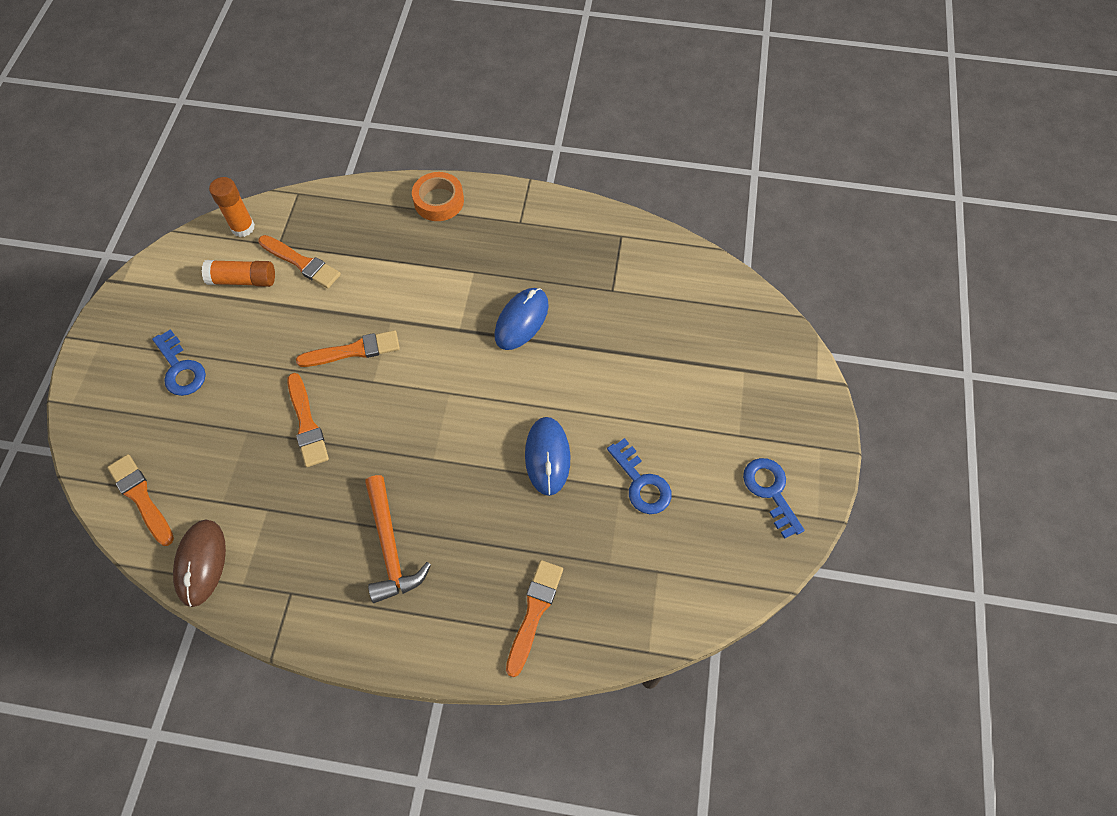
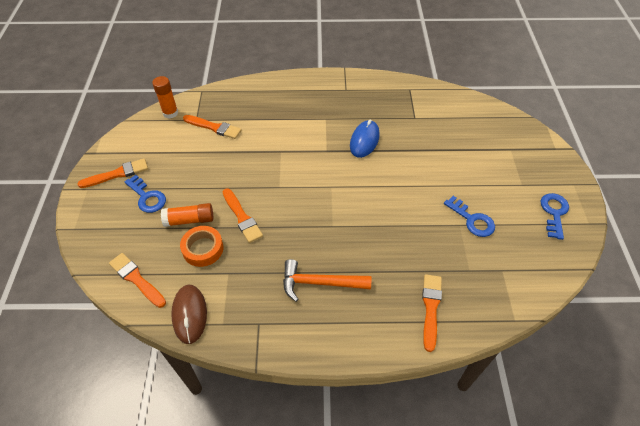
camera: 10 degrees left, 10 degrees down
(243, 280) = (177, 141): orange glue stick -> orange glue stick (189, 220)
(353, 350) = (261, 171): orange brush -> orange brush (117, 174)
(390, 547) = (320, 283): orange hammer -> orange hammer turned 120 degrees clockwise
(439, 201) = (292, 84): orange tape -> orange tape (203, 249)
(547, 457) = (407, 214): blue mouse -> none
(770, 491) = (554, 213): blue key -> blue key turned 45 degrees clockwise

